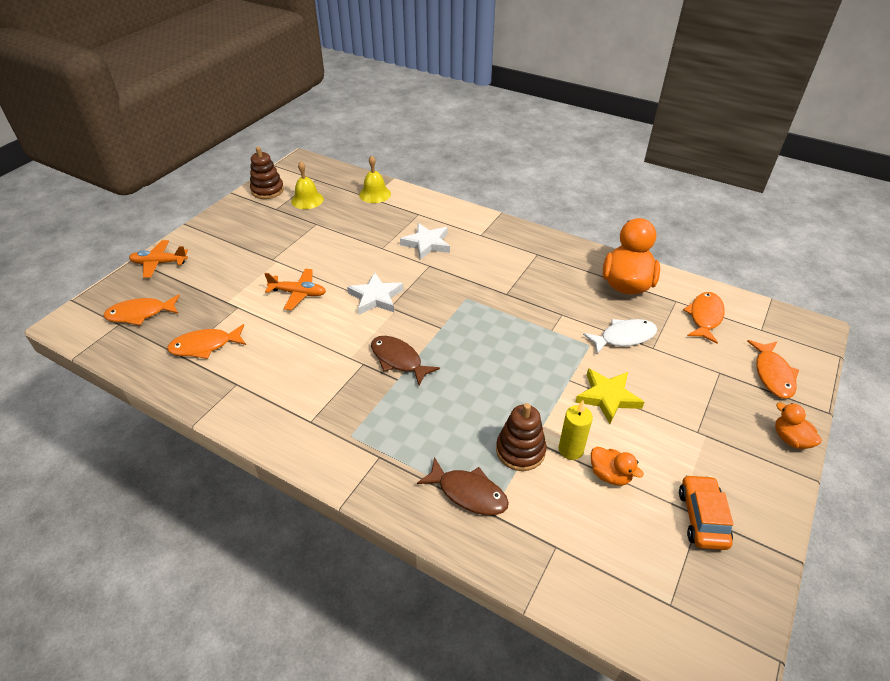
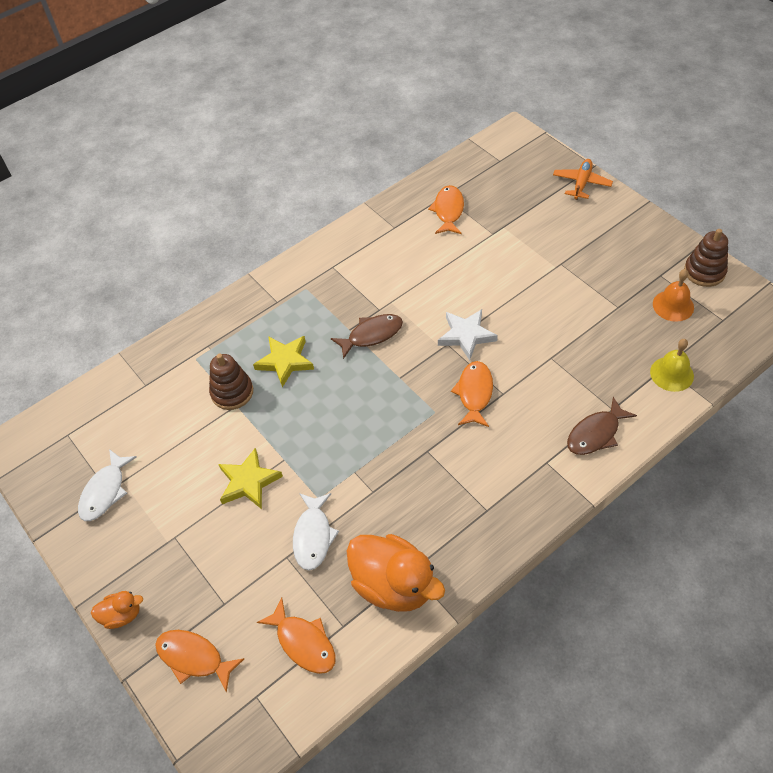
camera: 115 degrees right, 10 degrees up
(140, 314) = (508, 173): orange fish -> orange fish (474, 393)
(298, 293) = (496, 277): orange plane -> none
(307, 200) = (673, 305): yellow bell -> orange bell
(427, 244) = (545, 401): white star -> none
(460, 418) = (285, 361): none -> yellow star
(468, 493) = (216, 347): brown fish -> brown fish (596, 433)
(570, 450) = (213, 428): yellow candle -> none
(610, 475) = (176, 445): orange duck -> none
(702, 518) = (105, 491): orange car -> white fish

